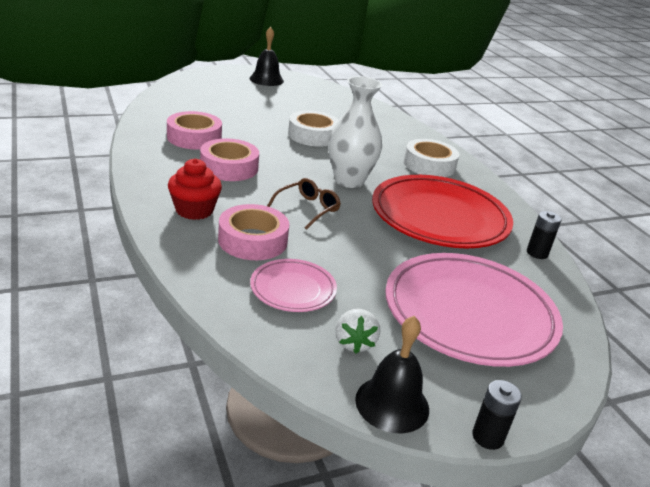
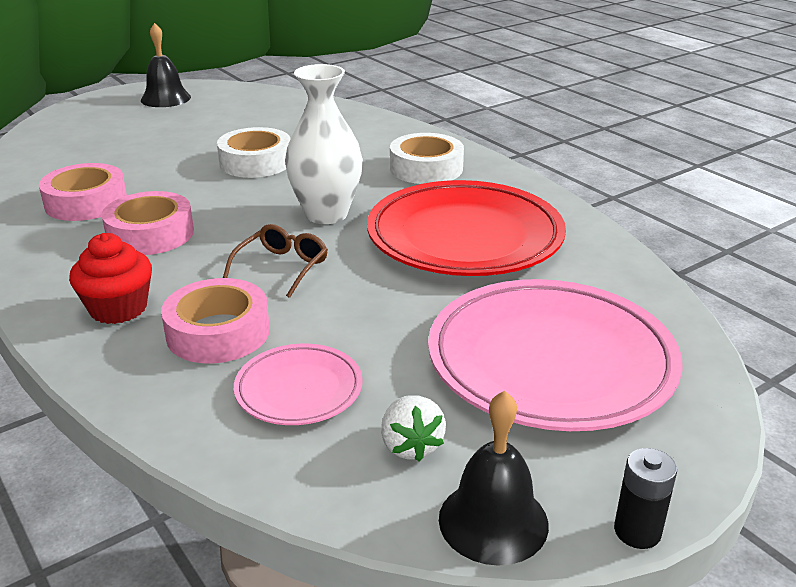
camera: 10 degrees left, 0 degrees up
(537, 253) = (606, 255): black battery -> none

